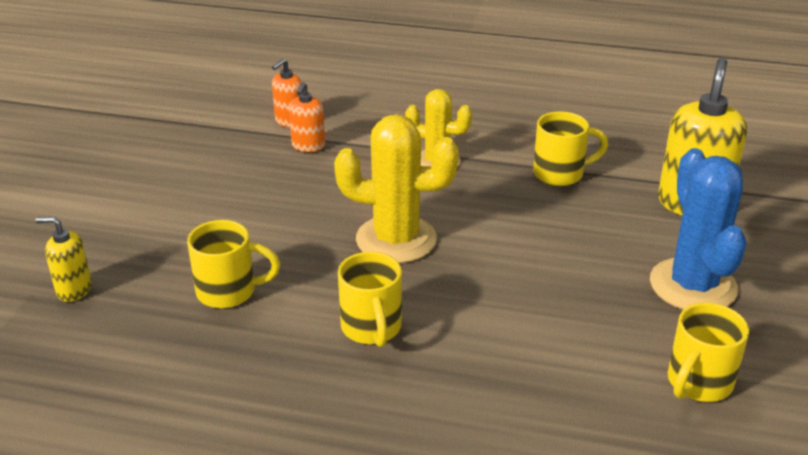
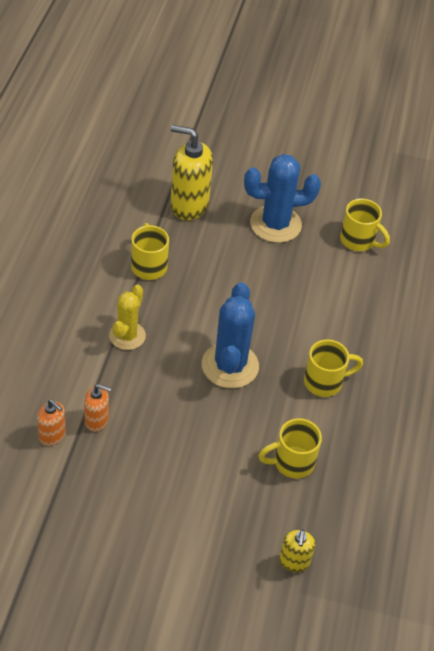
camera: 95 degrees left, 15 degrees up
(229, 292) = (292, 462): yellow mug -> yellow mug turned 105 degrees counterclockwise
(396, 239) = (230, 366): yellow cactus -> blue cactus

